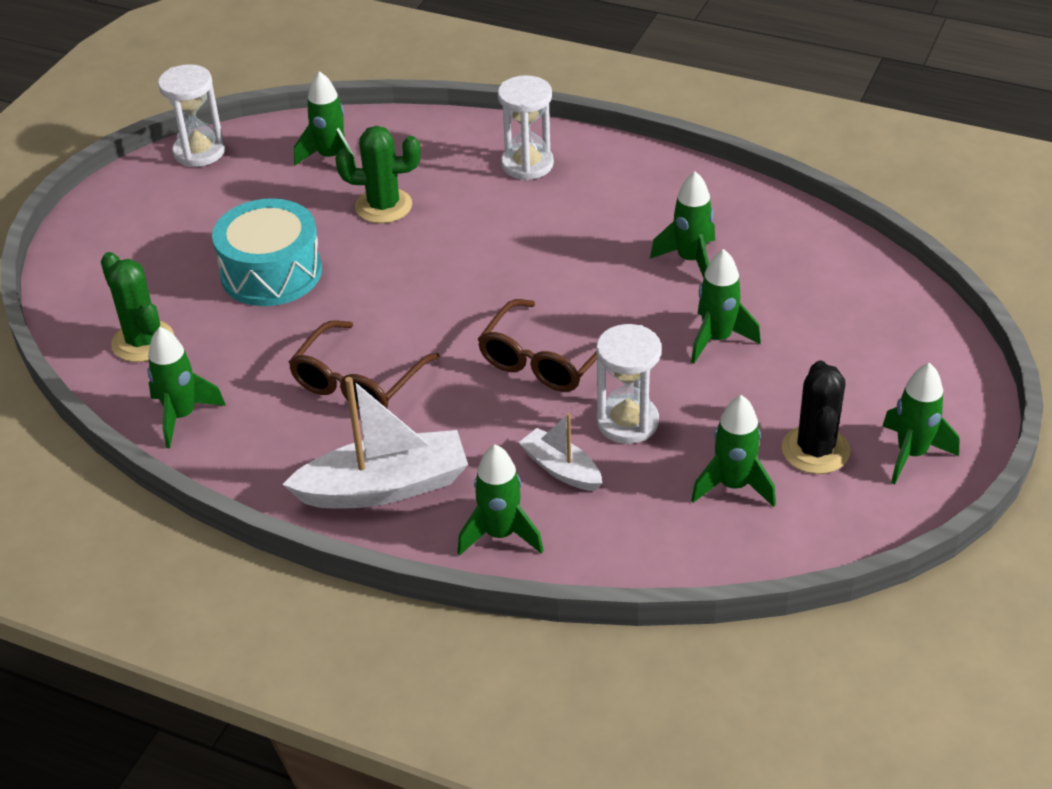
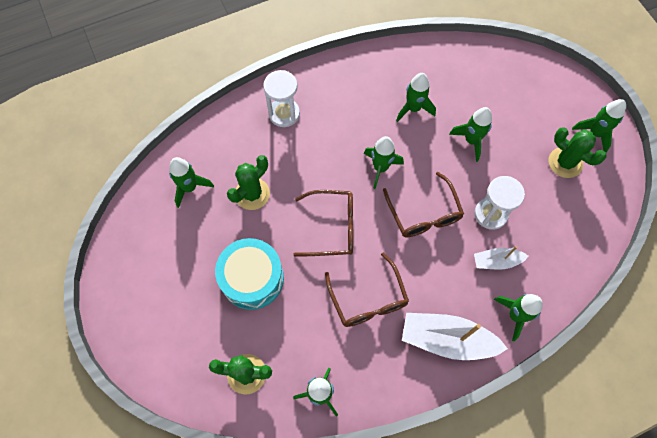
camera: 50 degrees left, 25 degrees up
(199, 152) = (118, 242): white hourglass -> none
(384, 487) = (447, 339): white boat -> white boat turned 105 degrees counterclockwise
(421, 294) = (332, 227): none -> brown glasses
(733, 486) = (560, 207): green rocket -> green rocket (380, 168)
(815, 450) = (565, 162): black cactus -> green cactus

